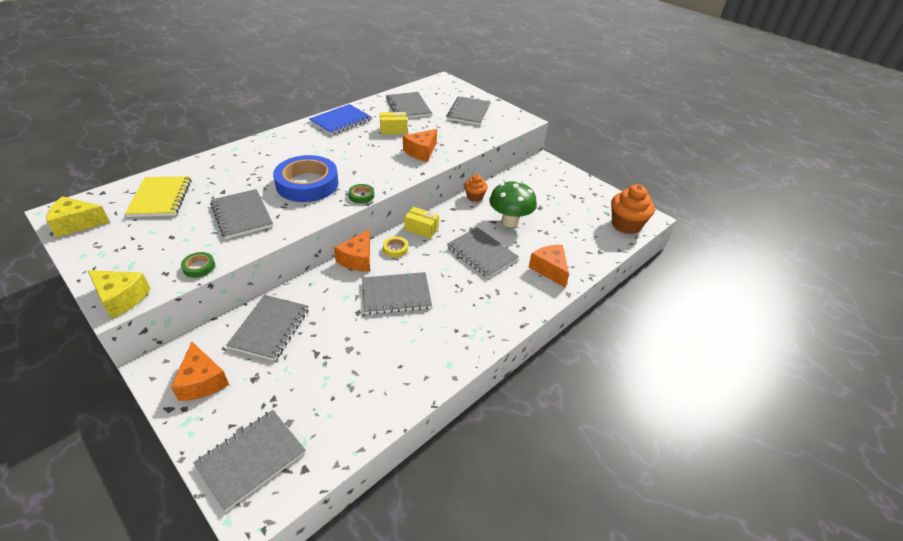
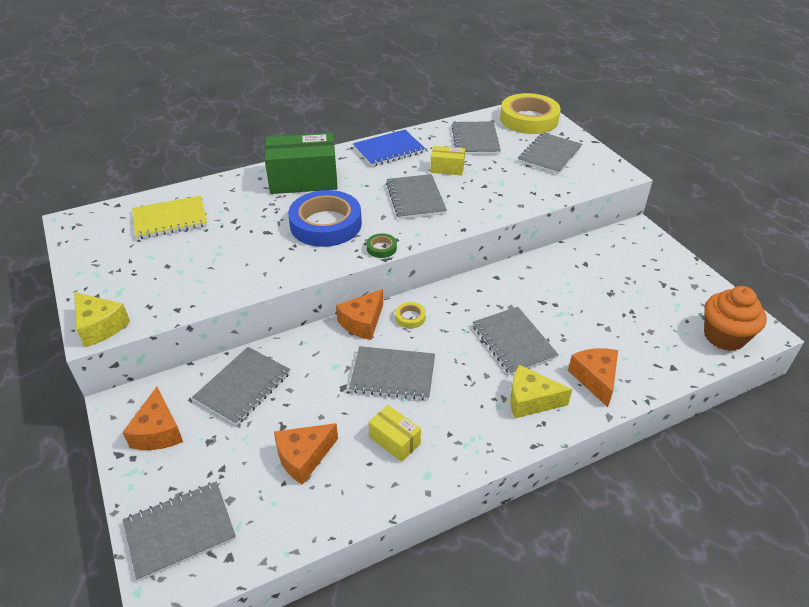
camera: 20 degrees right, 0 degrees up
(77, 223) = (84, 236): yellow cheese -> yellow cheese (530, 400)
(160, 198) = (170, 219): yellow notebook -> yellow notebook turned 60 degrees clockwise
(199, 267) = (183, 305): green tape -> none
(242, 215) = (244, 252): grey notebook -> grey notebook (415, 198)
(275, 152) = (303, 180): none -> green box
(421, 152) = (471, 201): orange cheese -> orange cheese (303, 457)
(421, 229) = (449, 297): yellow box -> yellow box (394, 440)
(444, 88) = (529, 119): none -> yellow tape
(474, 197) = (529, 266): orange cupcake -> none
(509, 222) = (563, 306): green mushroom -> none

